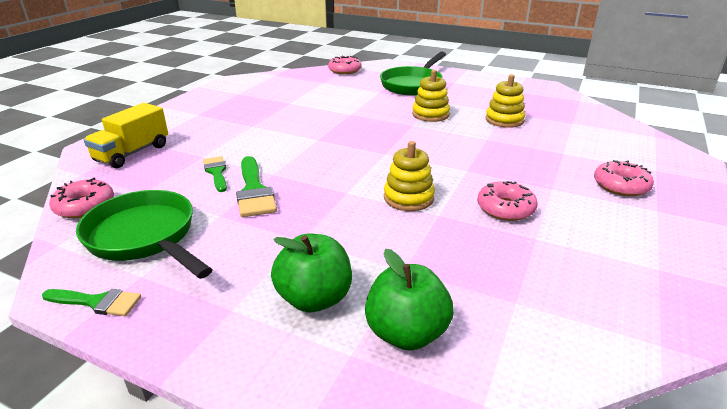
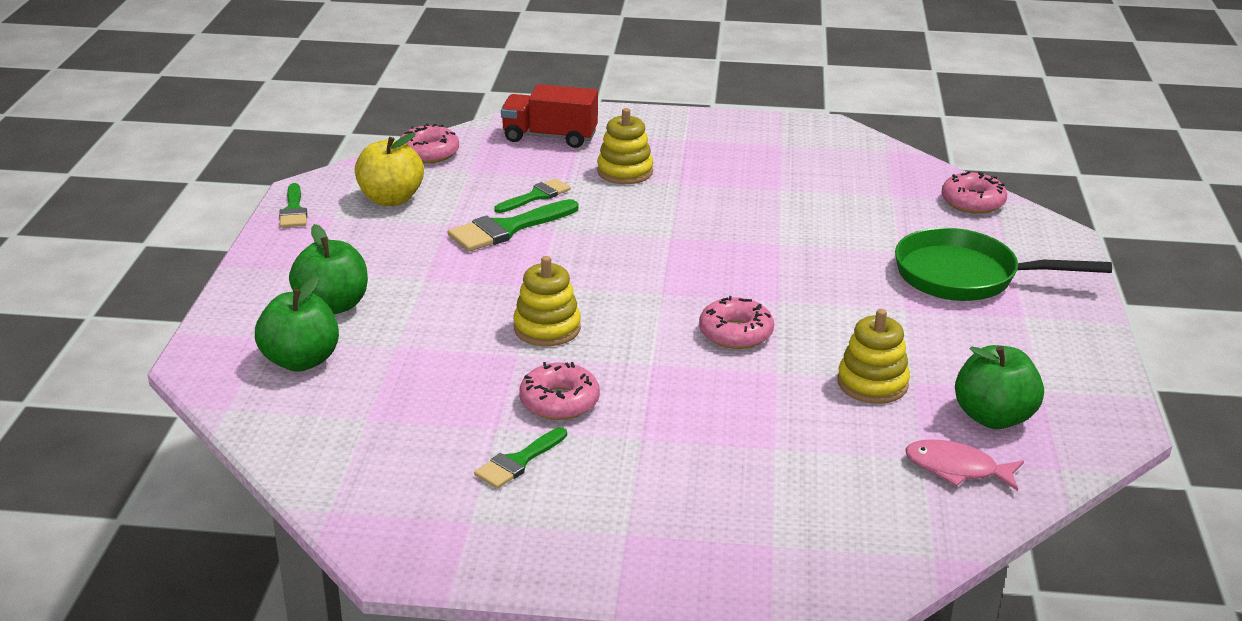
camera: 70 degrees right, 0 degrees up
(132, 153) = (550, 137): yellow truck -> red truck
(145, 237) = (391, 199): green pan -> yellow apple
(430, 114) = (836, 311): yellow stacking toy -> yellow stacking toy (625, 172)
(538, 103) = (993, 417): none -> green apple
(580, 236) = (518, 461): none -> green brush
(581, 118) = (957, 469): none -> pink fish
(620, 186) = (687, 502): pink donut -> pink donut (735, 333)

